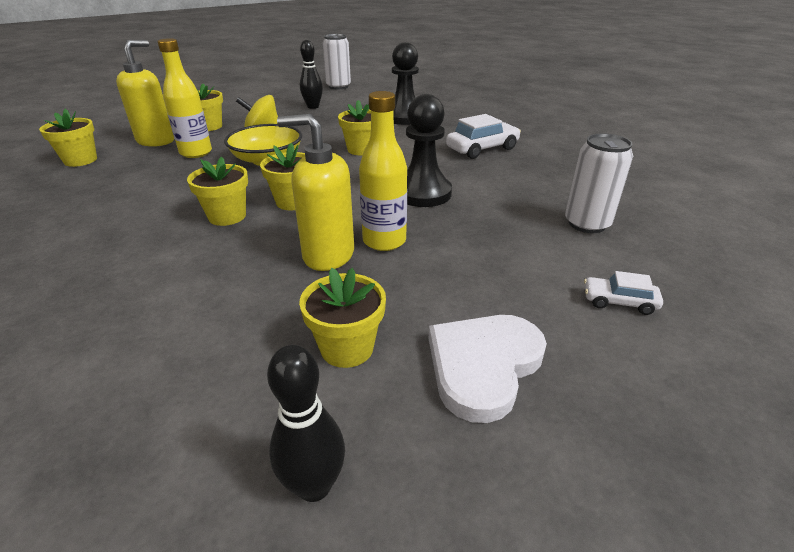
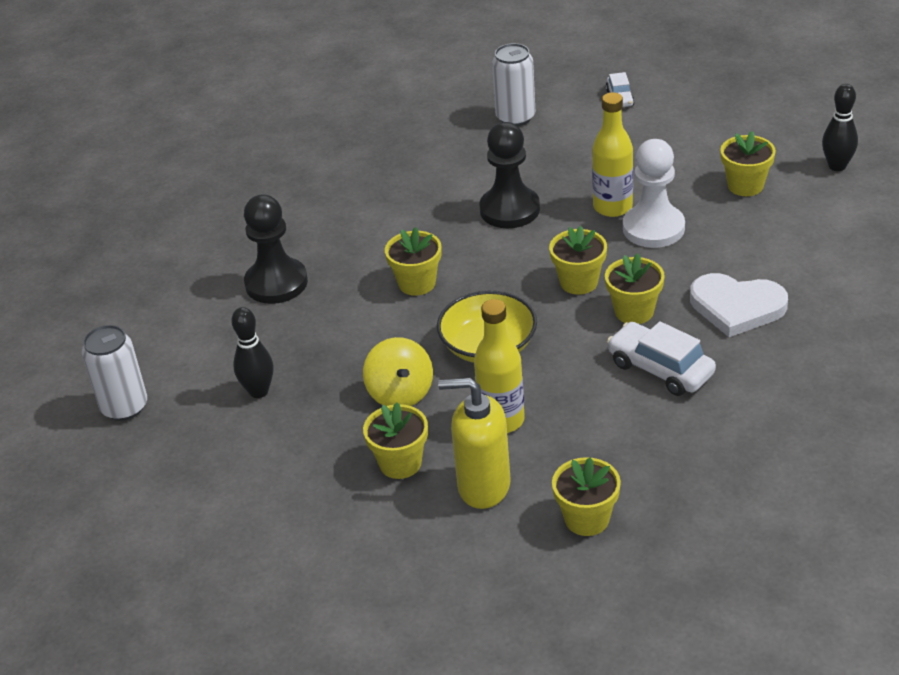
camera: 105 degrees left, 5 degrees up
(328, 255) = (653, 228): yellow soap dispenser -> white pawn
(482, 149) = (368, 197): white car -> white car (660, 369)
(483, 365) = (719, 136): white heart -> white heart (736, 307)

